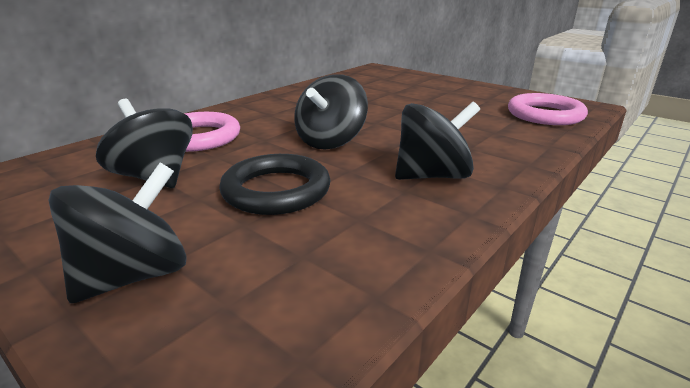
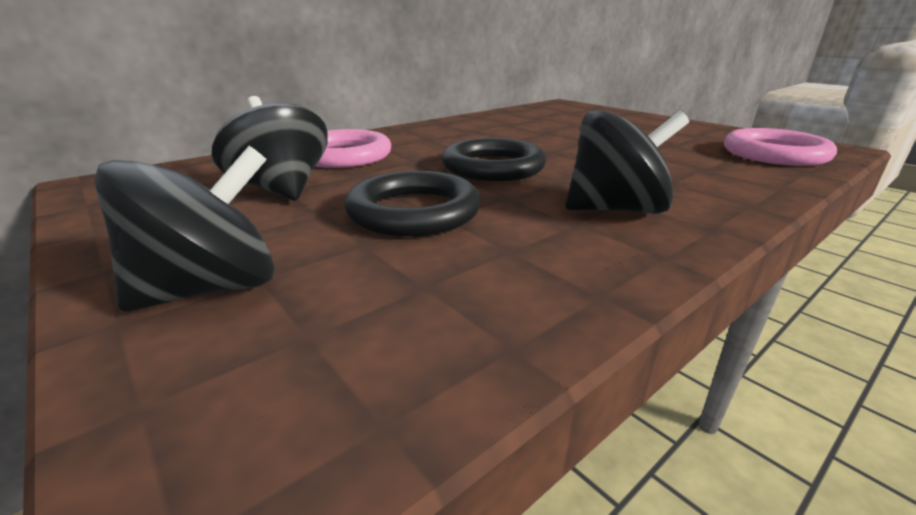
camera: 10 degrees right, 0 degrees up
(330, 141) = (493, 167): black spinning top -> black ring

